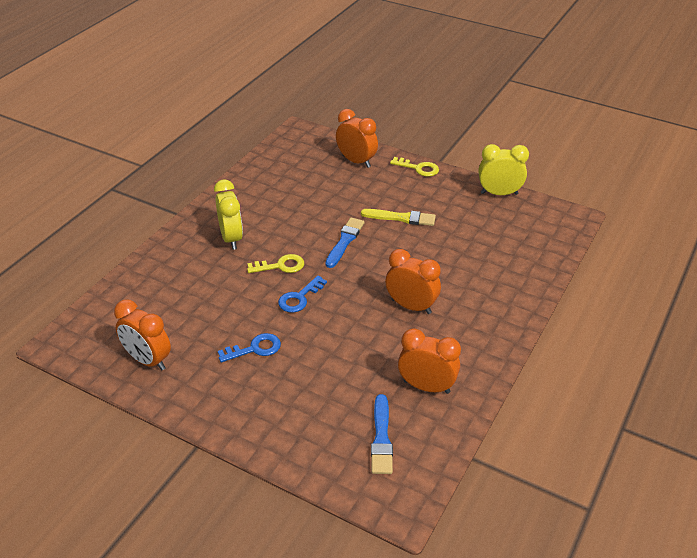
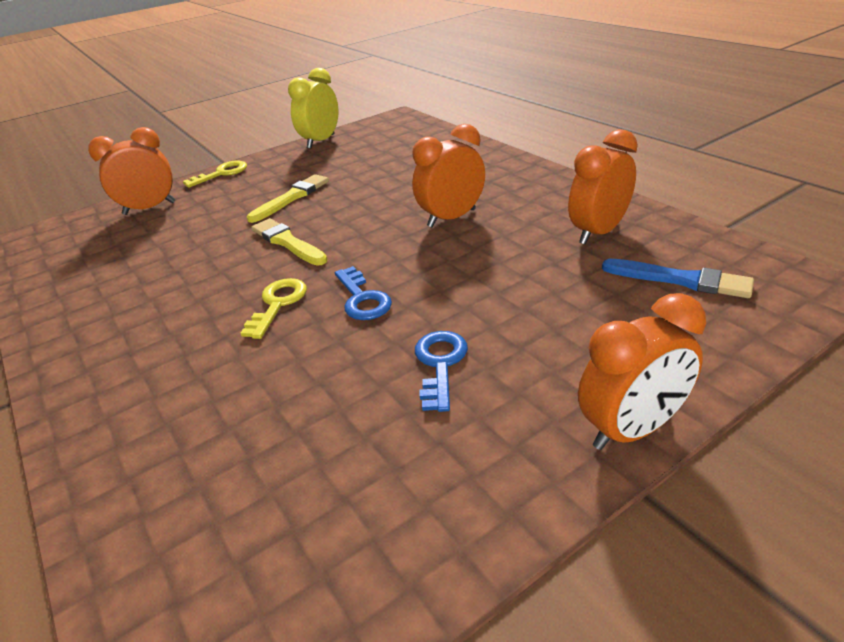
camera: 60 degrees left, 5 degrees down
(148, 360) = (374, 526): orange clock -> orange clock (632, 429)
(231, 238) = (159, 343): yellow clock -> none
(344, 241) = (288, 242): blue brush -> yellow brush

